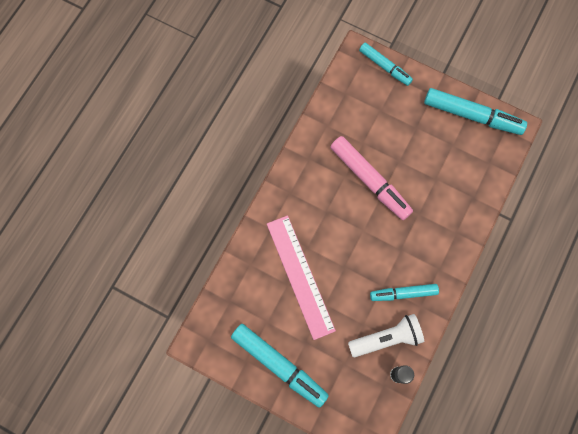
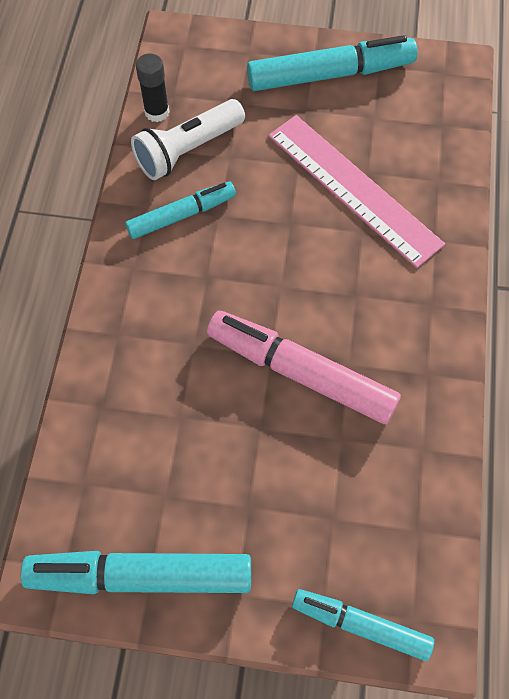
camera: 160 degrees right, 10 degrees down
(279, 365) = (330, 74): turquoise marker -> turquoise marker turned 150 degrees clockwise

